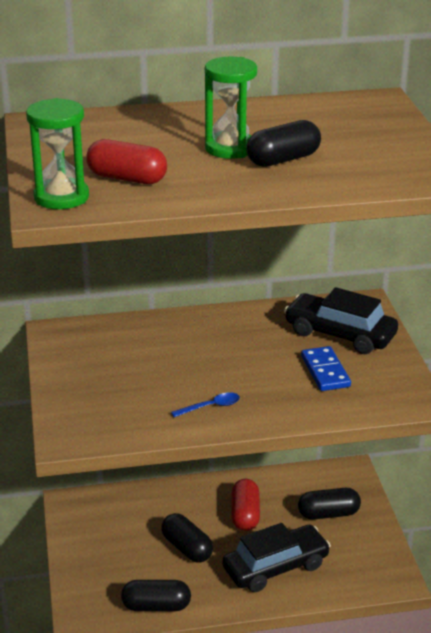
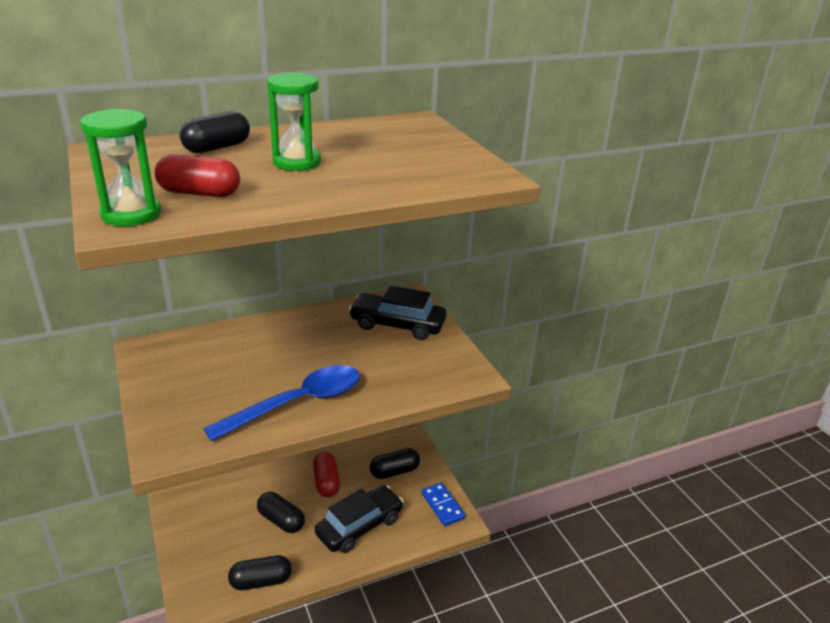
camera: 15 degrees left, 0 degrees up
(211, 407) = (298, 403): blue spoon -> blue spoon, size x2.50
(283, 160) = (349, 169): black capsule -> black capsule (217, 148)
(325, 371) = (392, 358): blue domino -> blue domino (442, 506)

